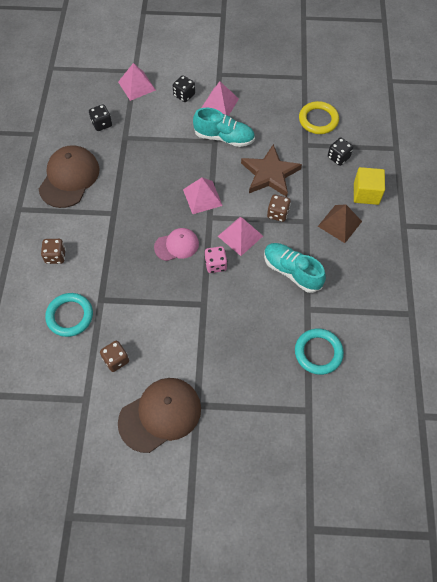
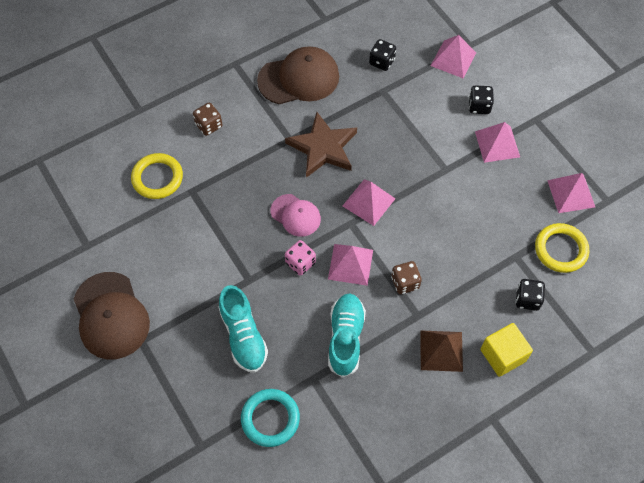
camera: 55 degrees right, 0 degrees up
(70, 316) = (157, 178): turquoise ring -> yellow ring
(116, 360) = (140, 244): brown dice -> none
(160, 415) = (111, 316): brown cap -> brown cap turned 45 degrees clockwise
(224, 137) = (457, 175): turquoise shoe -> turquoise shoe (243, 336)
(270, 174) = (448, 245): brown star -> brown star (323, 148)
(285, 91) = (571, 193): none -> pink pyramid

